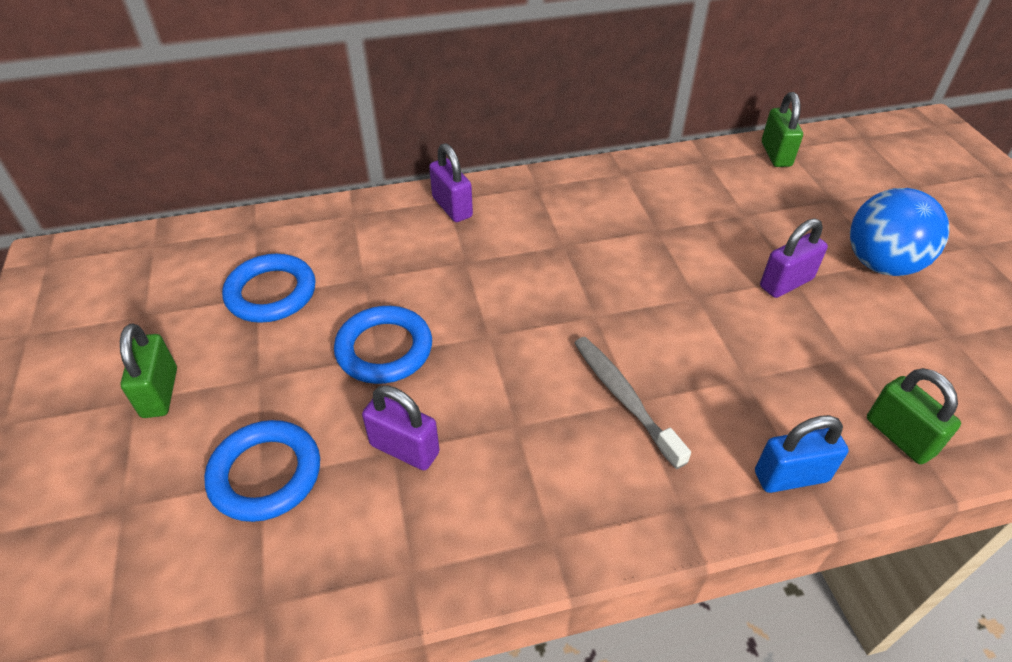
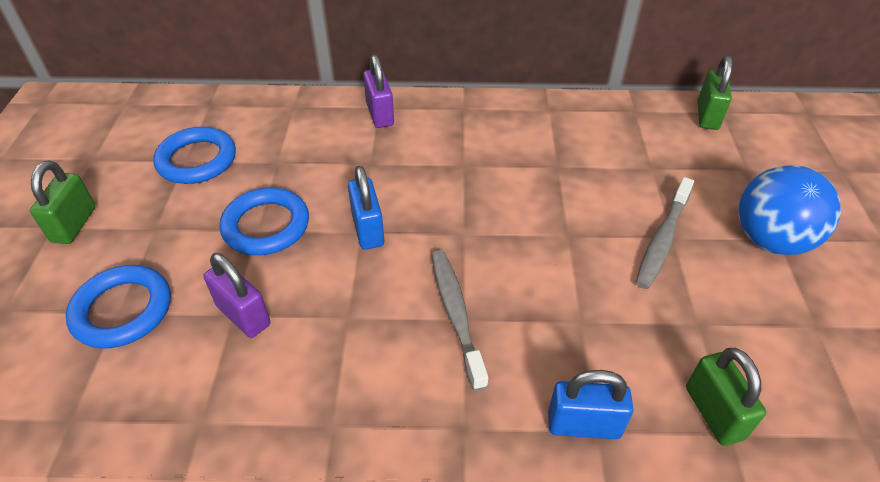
camera: 15 degrees right, 0 degrees up
(495, 331) = (368, 229): none -> blue padlock
(786, 283) = (662, 239): purple padlock -> grey toothbrush

